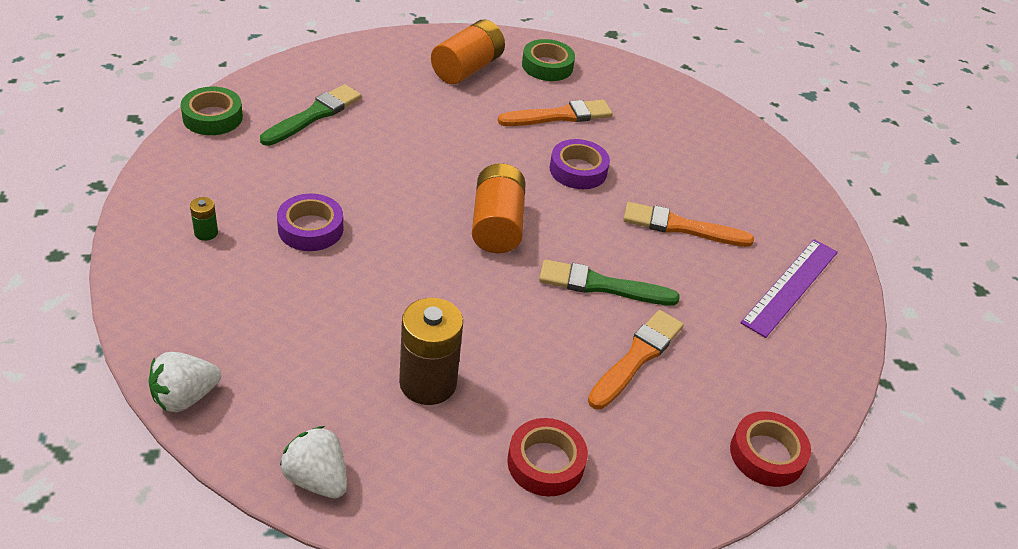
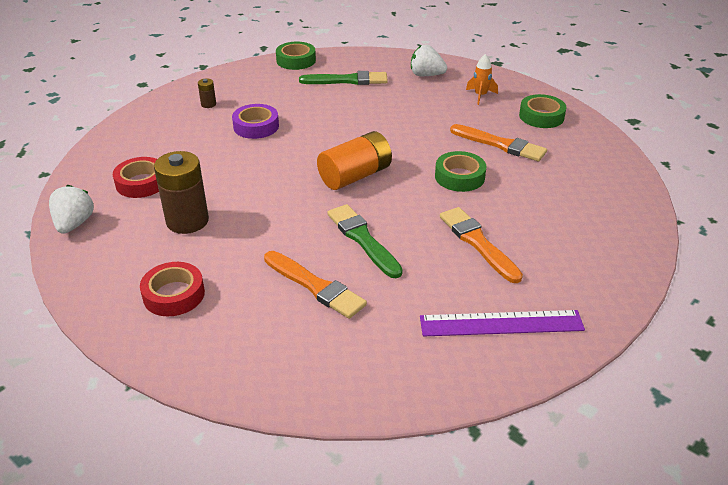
camera: 55 degrees right, 5 degrees down
(185, 397) = (88, 160): white strawberry -> white strawberry (426, 75)
(206, 233) = (208, 104): green battery -> brown battery
(467, 68) = (480, 96): orange battery -> orange rocket
(578, 170) = (459, 177): purple tape -> green tape
(636, 358) = (315, 286): orange brush -> orange brush turned 45 degrees clockwise
(767, 454) = (299, 392): red tape -> red tape (141, 183)

